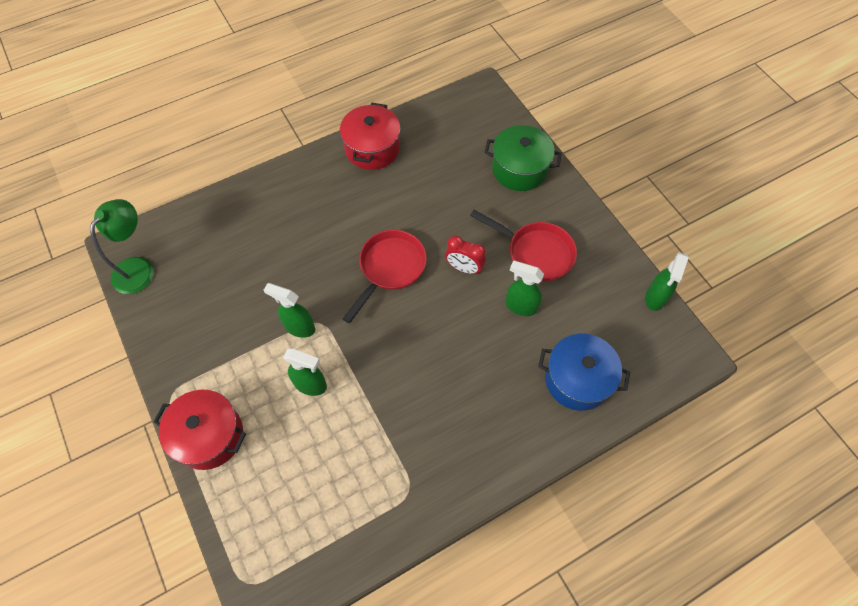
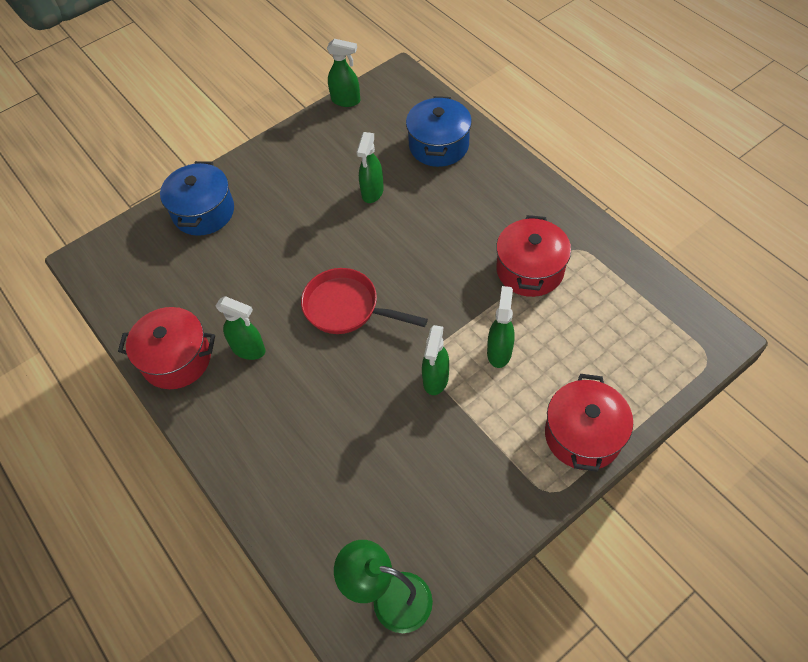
camera: 95 degrees left, 5 degrees down
(367, 195) = (249, 349): none -> green spray bottle
(394, 434) = (530, 270): none -> red pot
(464, 268) = (336, 242): red clock -> none
(519, 169) = (203, 212): green pot -> blue pot
(535, 253) = (309, 187): red pan -> none

